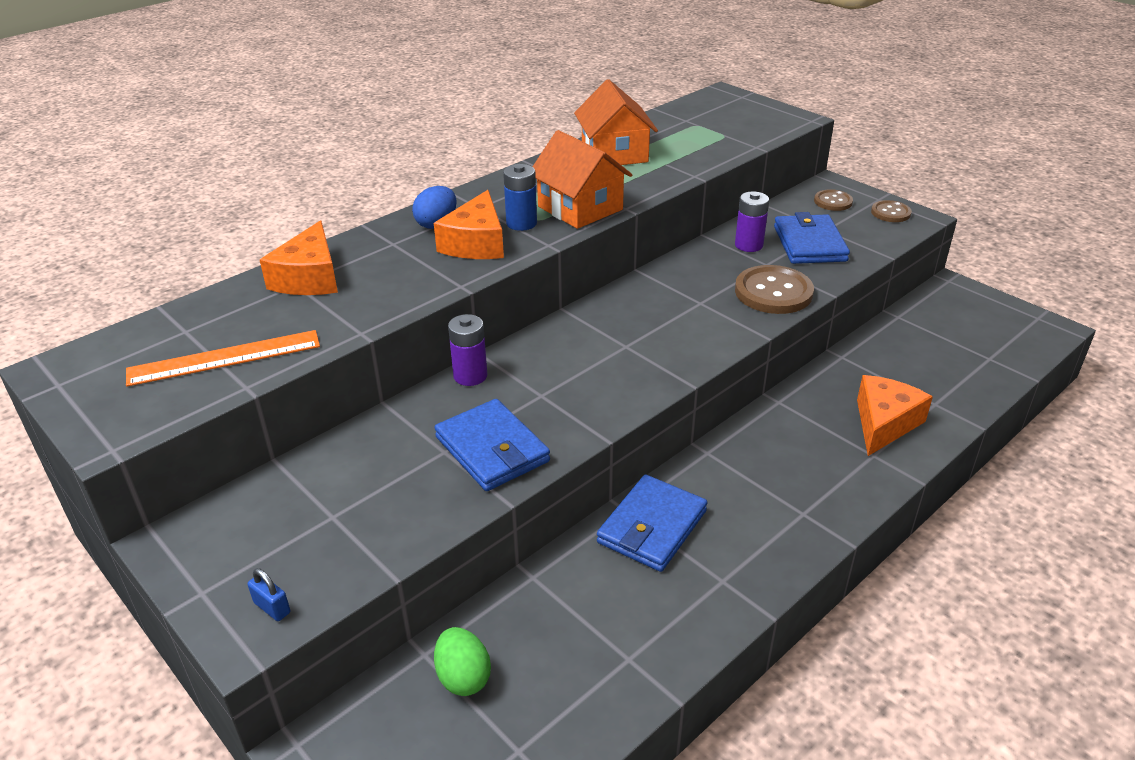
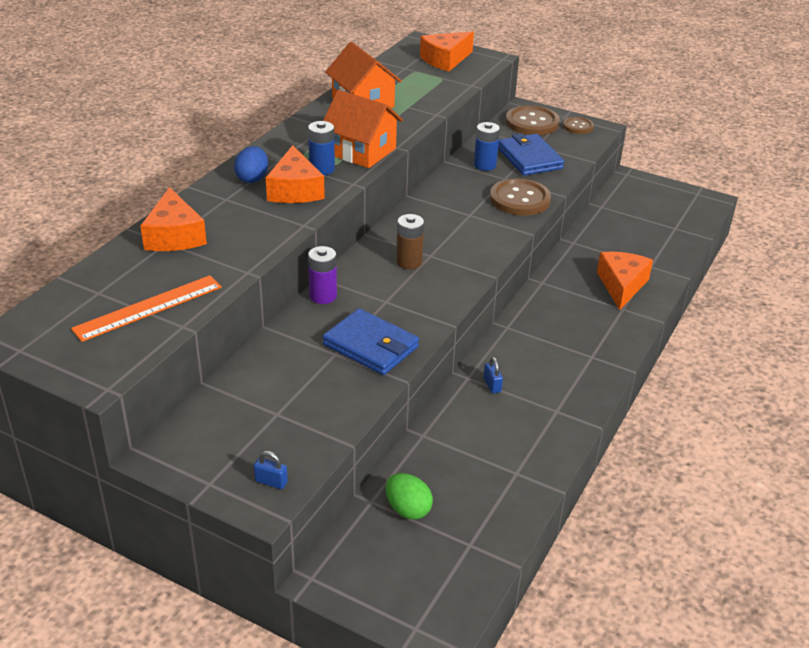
camera: 20 degrees left, 0 degrees up
(595, 350) = (409, 262): none -> brown battery
(652, 527) = (492, 385): blue wallet -> blue padlock
(739, 115) = (445, 60): none -> orange cheese
(748, 245) = (485, 165): purple battery -> blue battery
(833, 201) = (532, 122): brown button -> brown button, size x1.77

